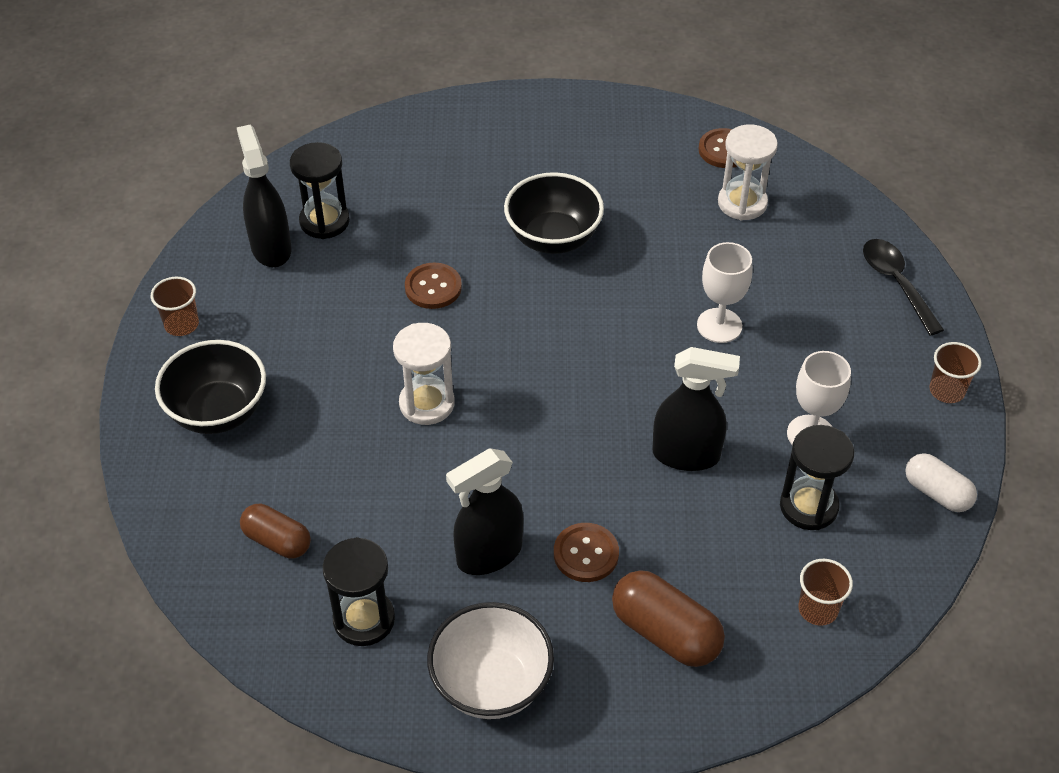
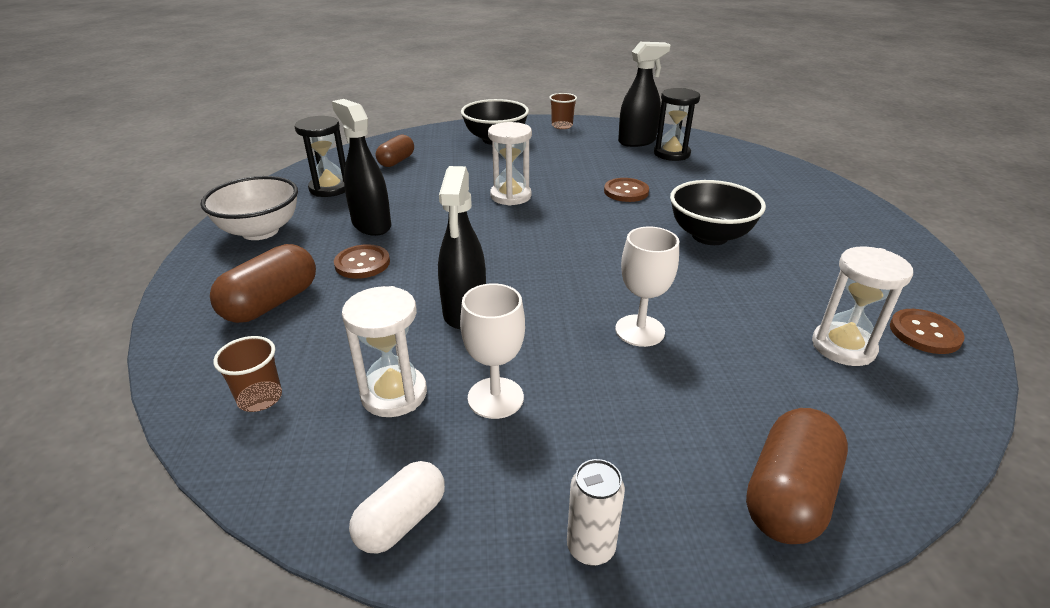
camera: 85 degrees right, 15 degrees down
(808, 506) = (394, 394): black hourglass -> white hourglass
(896, 283) = (788, 495): black spoon -> brown capsule
(947, 390) = (590, 547): brown cup -> white can

